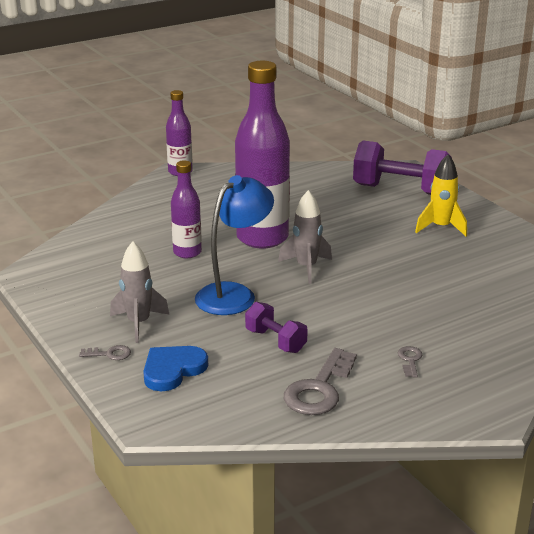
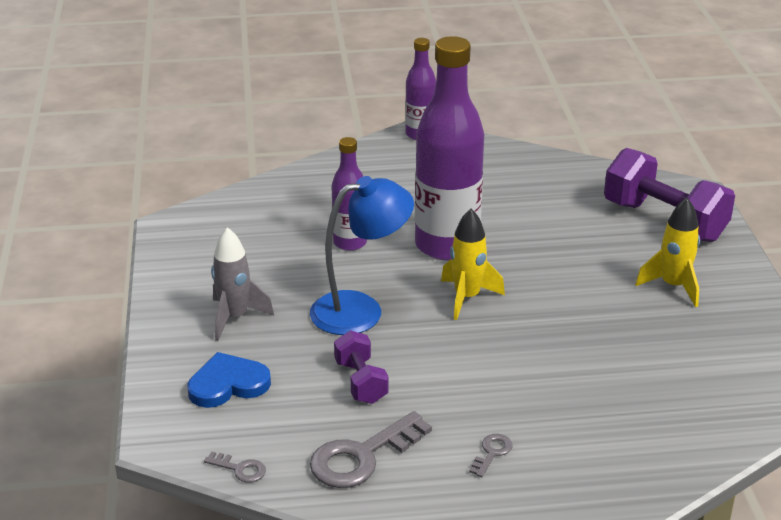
camera: 25 degrees right, 5 degrees up
(110, 354) = (180, 346): grey key -> grey key (240, 469)
(306, 267) = (467, 298): grey rocket -> yellow rocket

